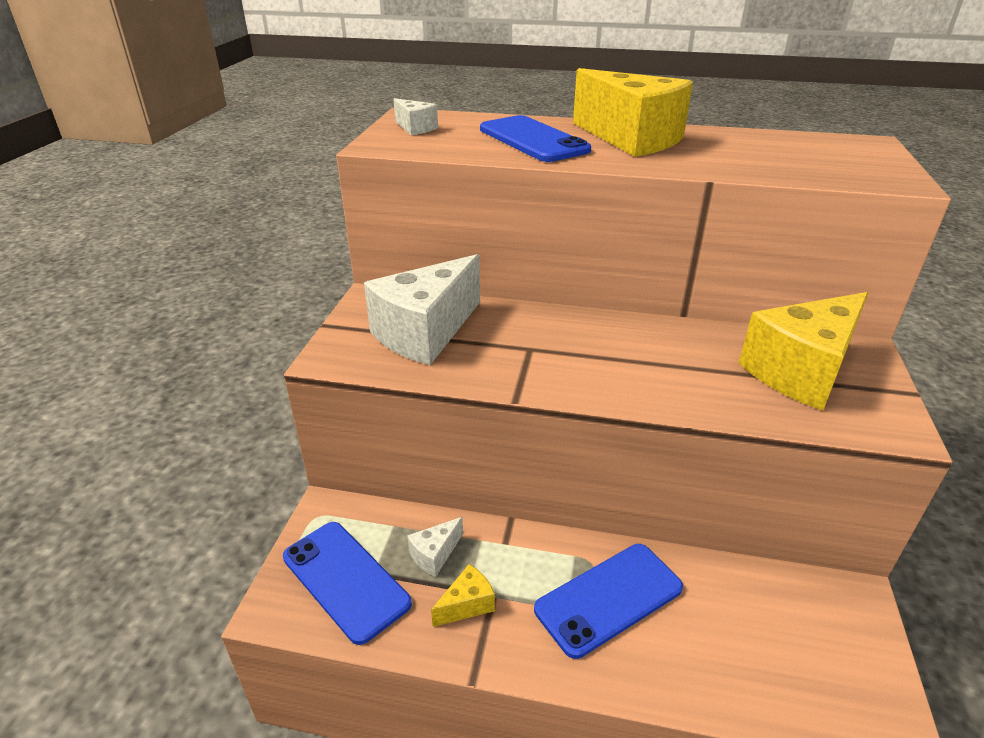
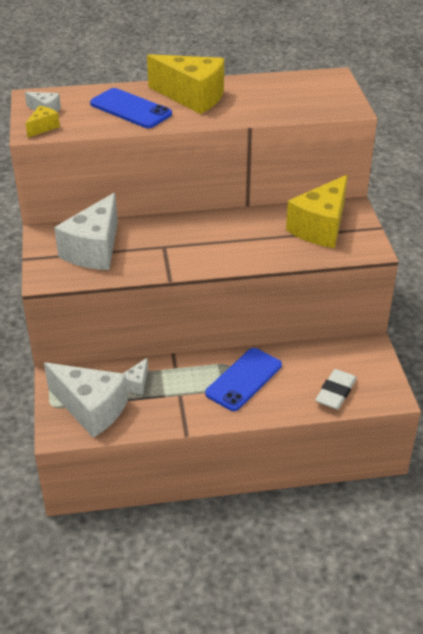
camera: 20 degrees left, 5 degrees up
(345, 580) = (91, 409): blue phone -> white cheese
(467, 605) = (167, 402): yellow cheese -> yellow cheese (43, 127)
(773, 678) = (335, 392): none -> white eraser

